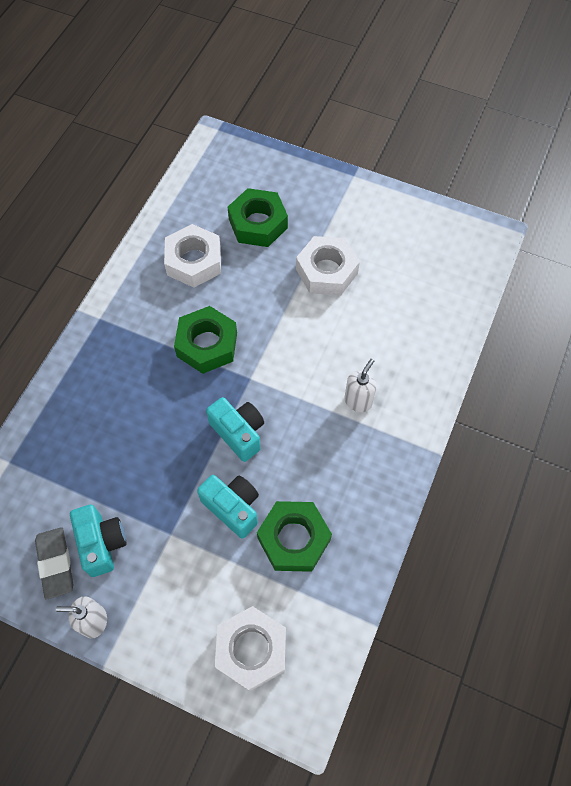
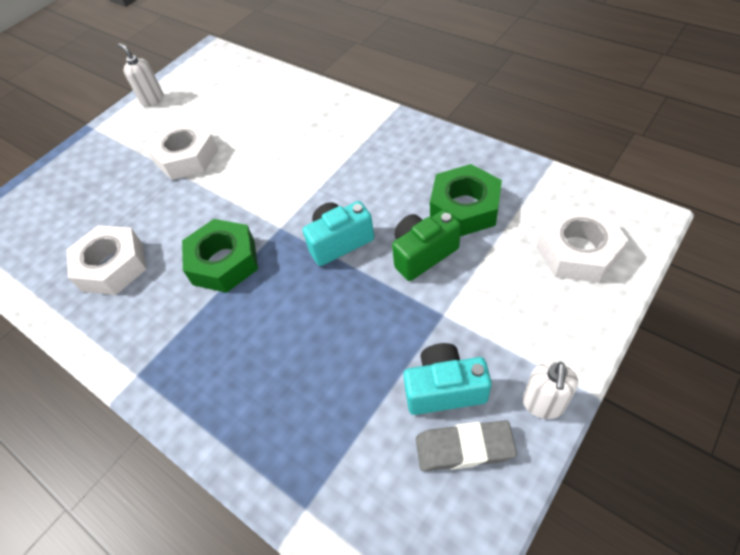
camera: 70 degrees left, 10 degrees down
(233, 508) = (423, 254): turquoise camera -> green camera
(258, 223) = (100, 205): green nut -> none
(358, 401) = (334, 148): white soap dispenser -> white soap dispenser (152, 100)

